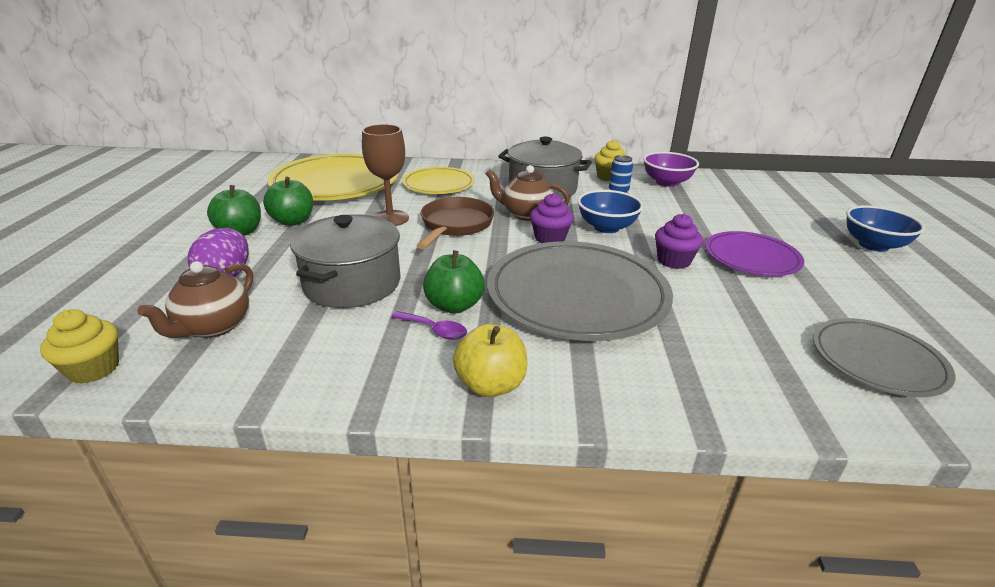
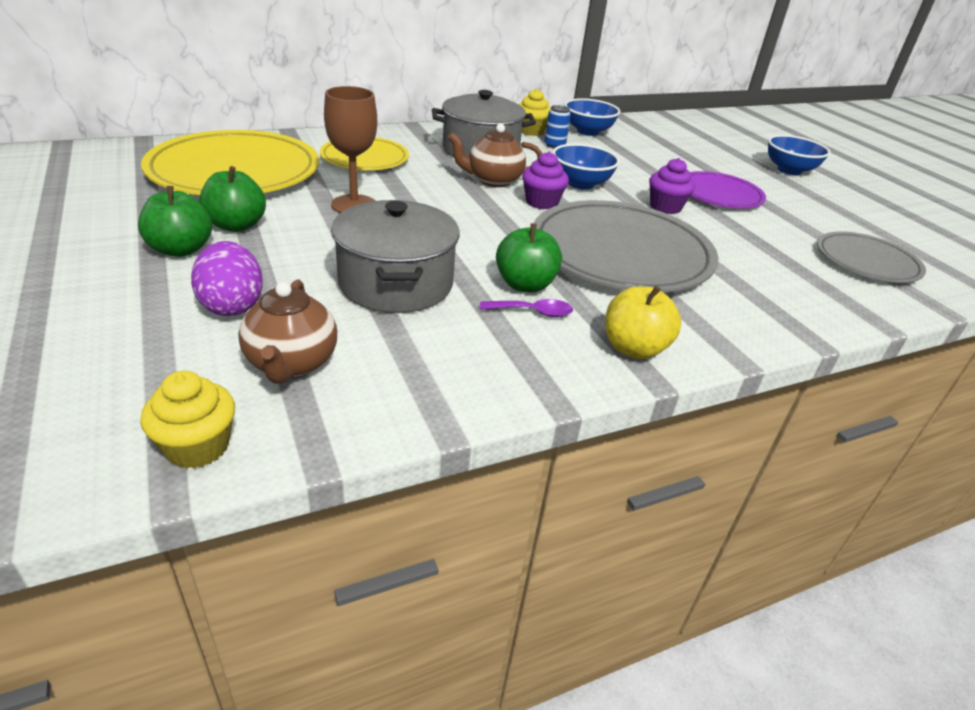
camera: 30 degrees left, 5 degrees up
(455, 225) = (435, 202): brown pan -> none
(666, 182) = (587, 131): purple bowl -> blue bowl

